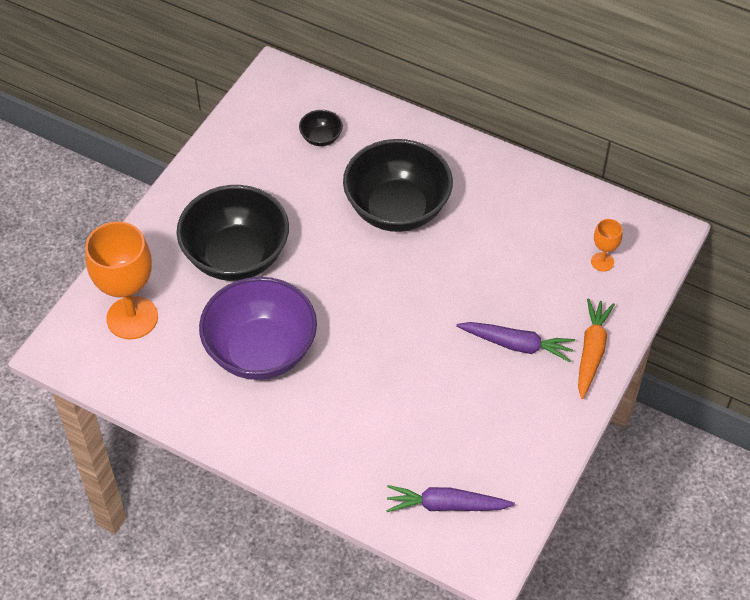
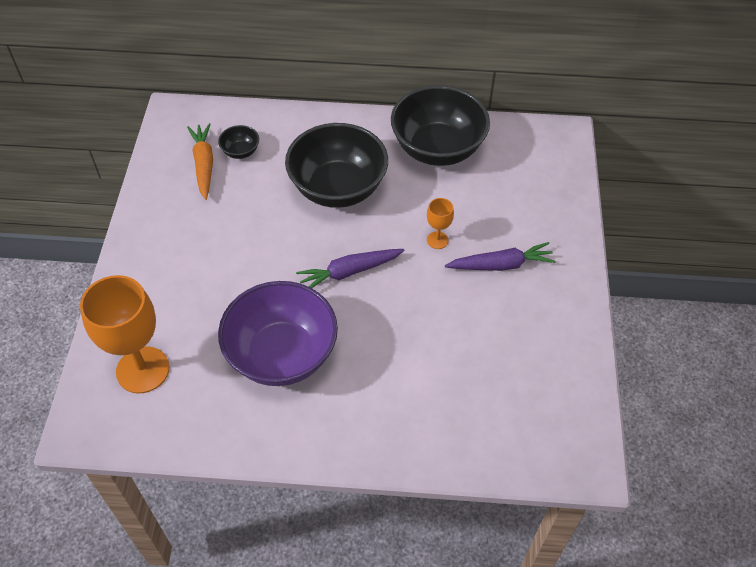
camera: 25 degrees left, 0 degrees up
(236, 256) = (215, 277): black bowl -> black bowl (437, 149)
(446, 505) = (523, 429): purple carrot -> purple carrot (349, 272)
(591, 352) = (564, 248): orange carrot -> orange carrot (204, 164)
(602, 262) = (529, 173): orange goblet -> orange goblet (437, 240)

